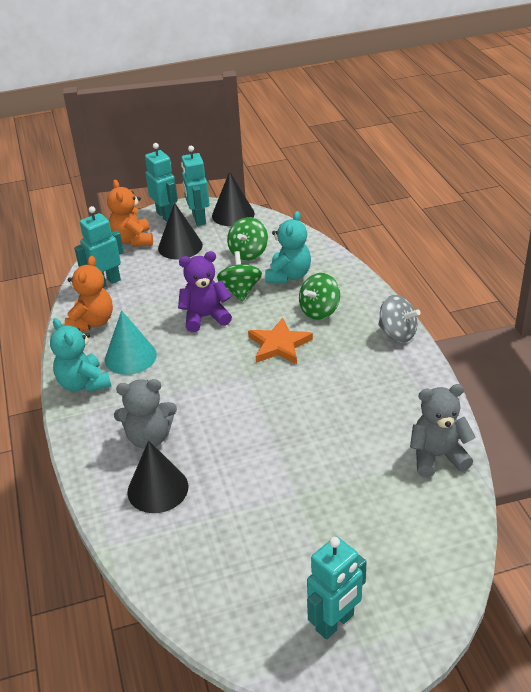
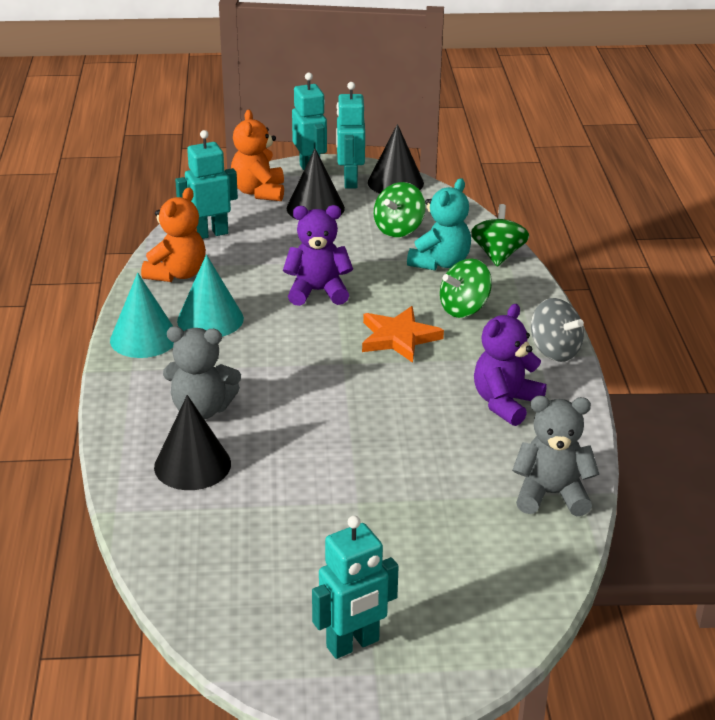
camera: 10 degrees right, 5 degrees down
(83, 383) = (144, 338): turquoise teddy bear -> turquoise cone
(240, 291) = (372, 270): green spinning top -> green spinning top (498, 255)
(377, 385) = (505, 403): none -> purple teddy bear

